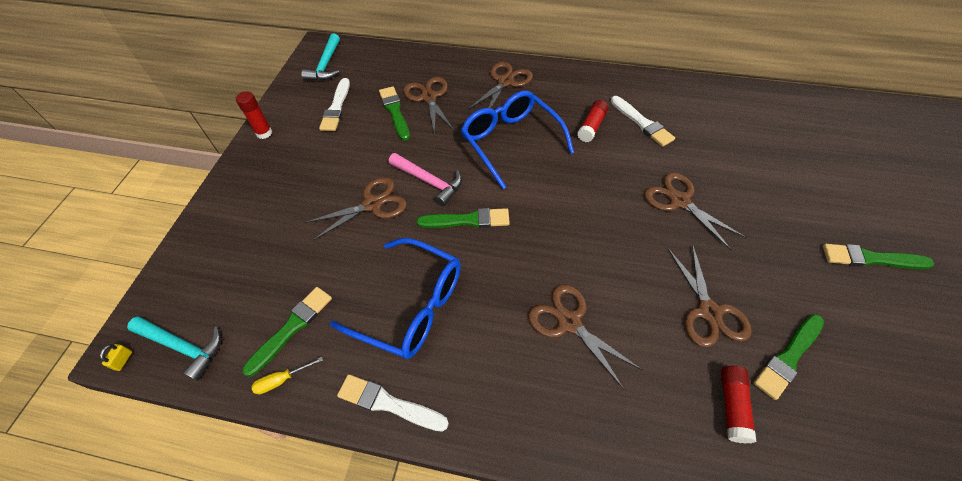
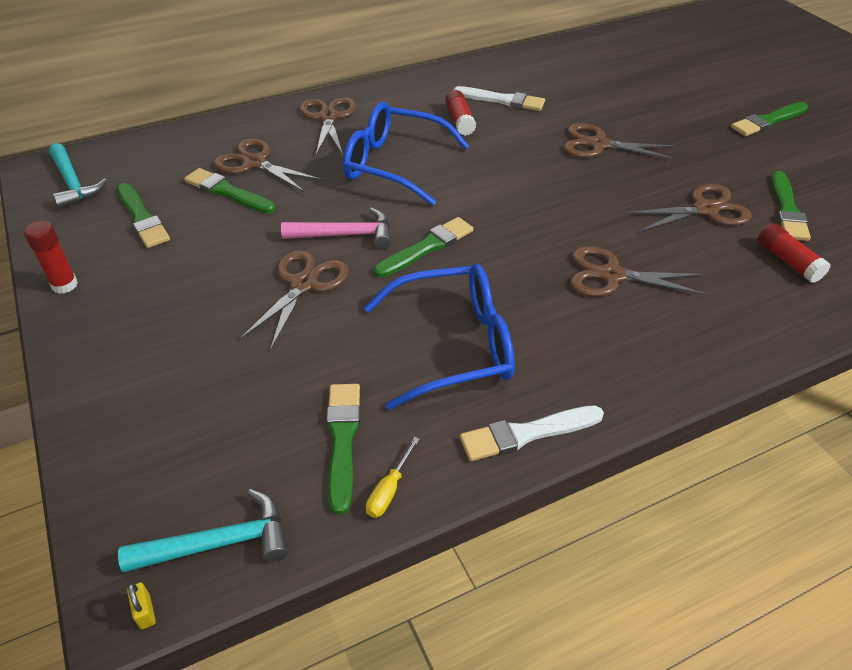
camera: 40 degrees left, 10 degrees down
(336, 107) = (142, 218): white brush -> green brush
(709, 312) = (705, 210): brown scissors -> brown scissors turned 60 degrees counterclockwise

